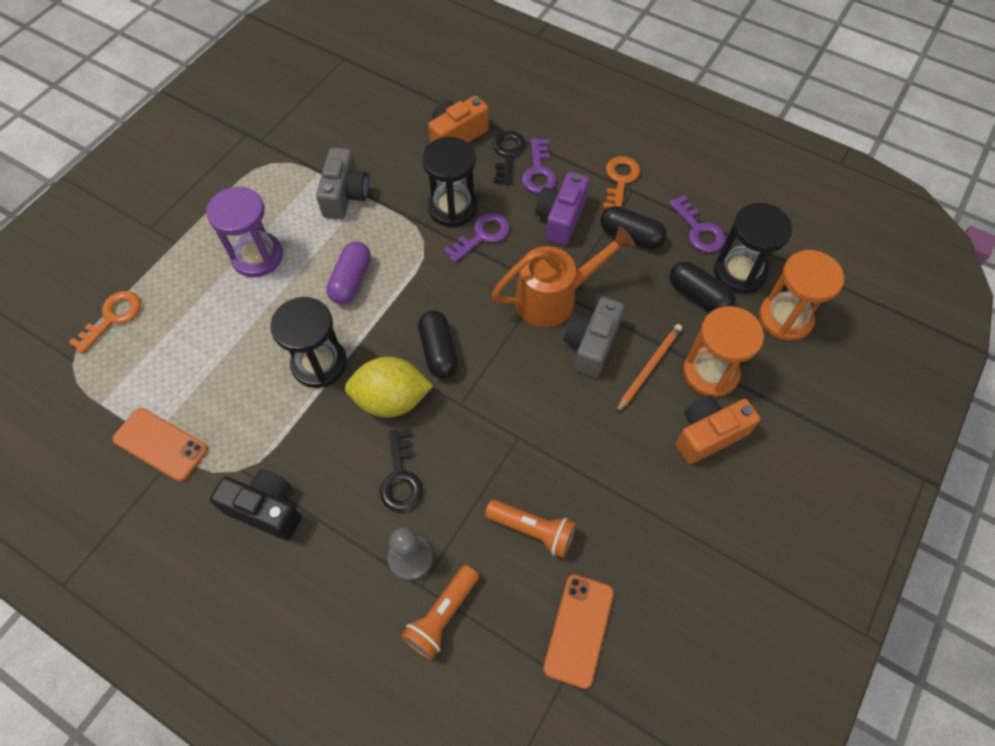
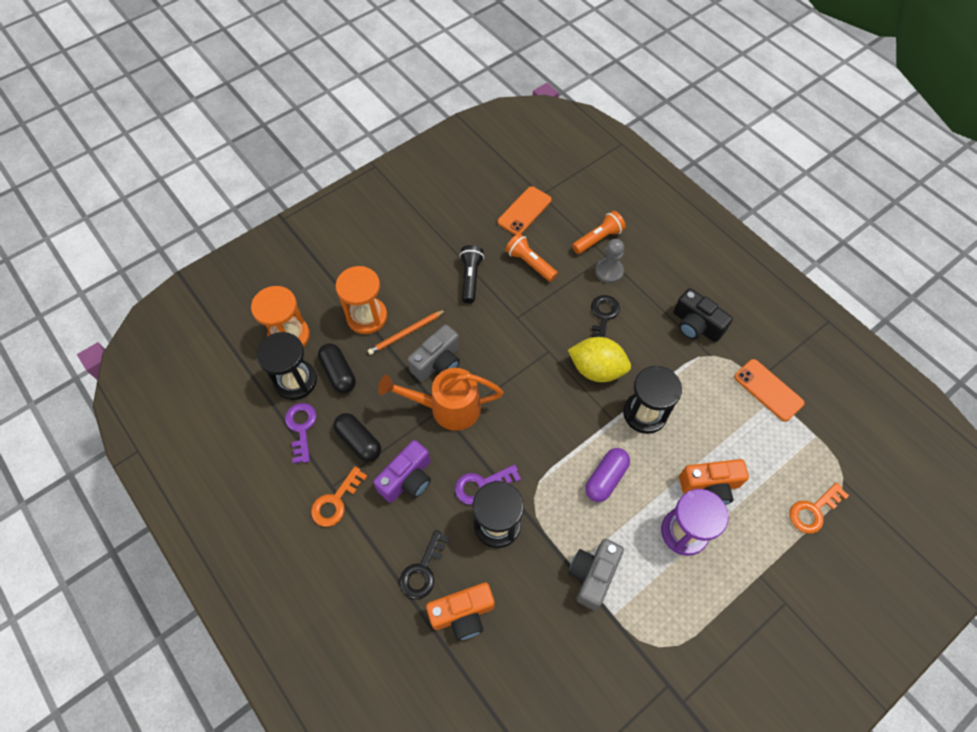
camera: 160 degrees left, 0 degrees up
(439, 351) = (551, 394): black capsule -> none
(538, 172) = (403, 537): purple key -> none
(607, 475) = (470, 278): none -> black flashlight
(708, 434) = (393, 280): orange camera -> orange camera (709, 486)

